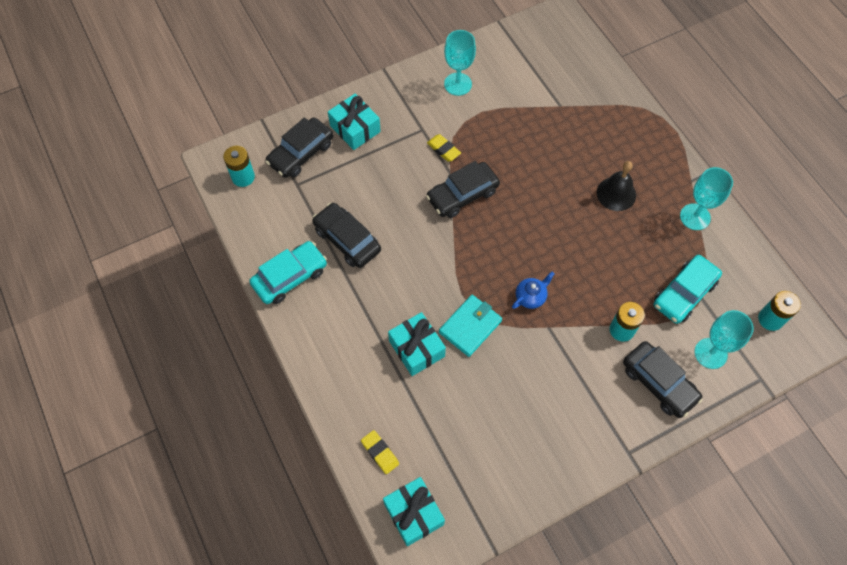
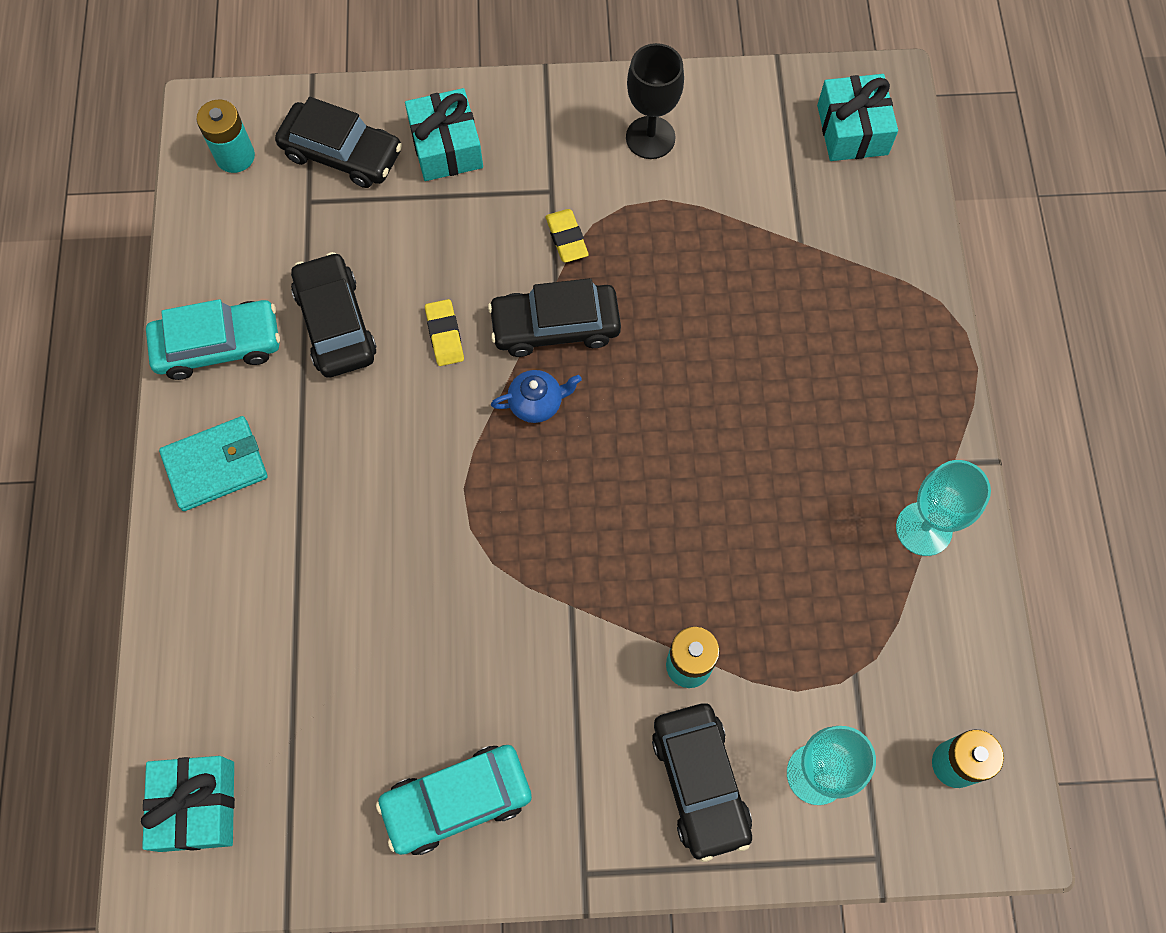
camera: 25 degrees right, 5 degrees up
(301, 153) = (342, 153): black car -> black car turned 135 degrees counterclockwise
(380, 453) = (200, 685): yellow eraser -> yellow eraser (445, 335)
(416, 349) = (345, 546): turquoise gift -> turquoise gift (852, 130)
(458, 84) = (650, 138): turquoise goblet -> black goblet
(470, 327) = (447, 548): turquoise wallet -> turquoise wallet (215, 466)
(530, 297) = (570, 543): blue teapot -> blue teapot (536, 403)
(616, 194) = (810, 431): black bell -> none
(684, 293) = (829, 652): turquoise car -> turquoise car (457, 801)

